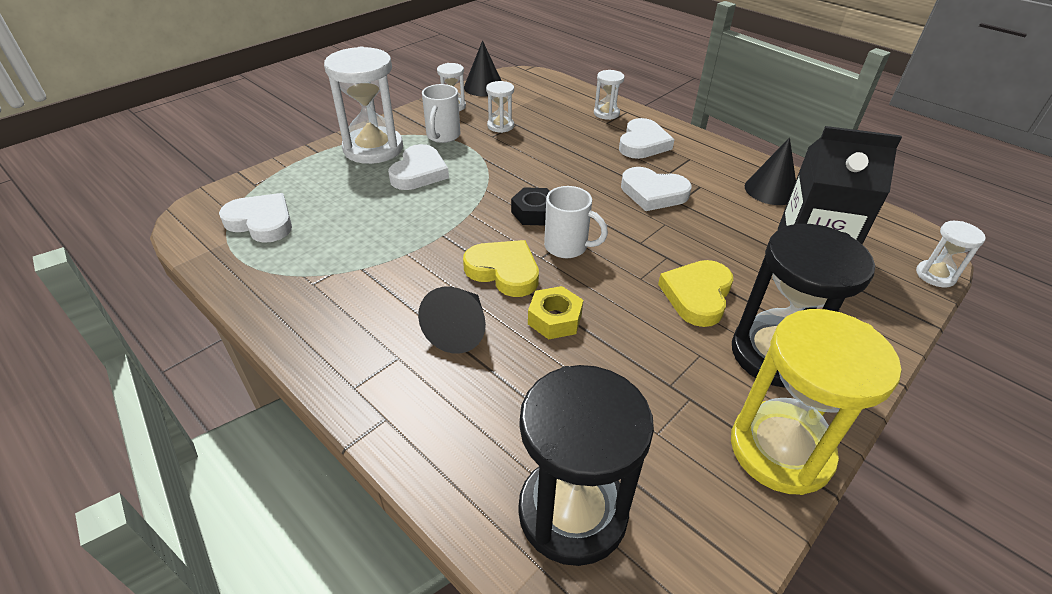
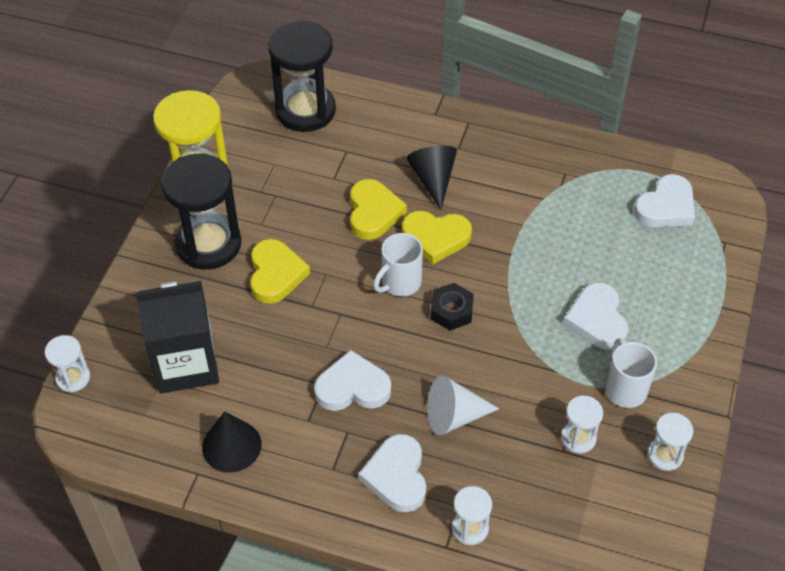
camera: 155 degrees right, 10 degrees up
(261, 222) = (666, 207): white heart -> white heart turned 45 degrees counterclockwise
(373, 148) = (674, 335): white hourglass -> none
(484, 87) = (665, 523): black cone -> none
(555, 319) = (373, 212): yellow nut -> yellow heart
(567, 247) = (400, 283): white mug -> white mug turned 45 degrees counterclockwise
(580, 157) = (454, 416): none -> white cone

